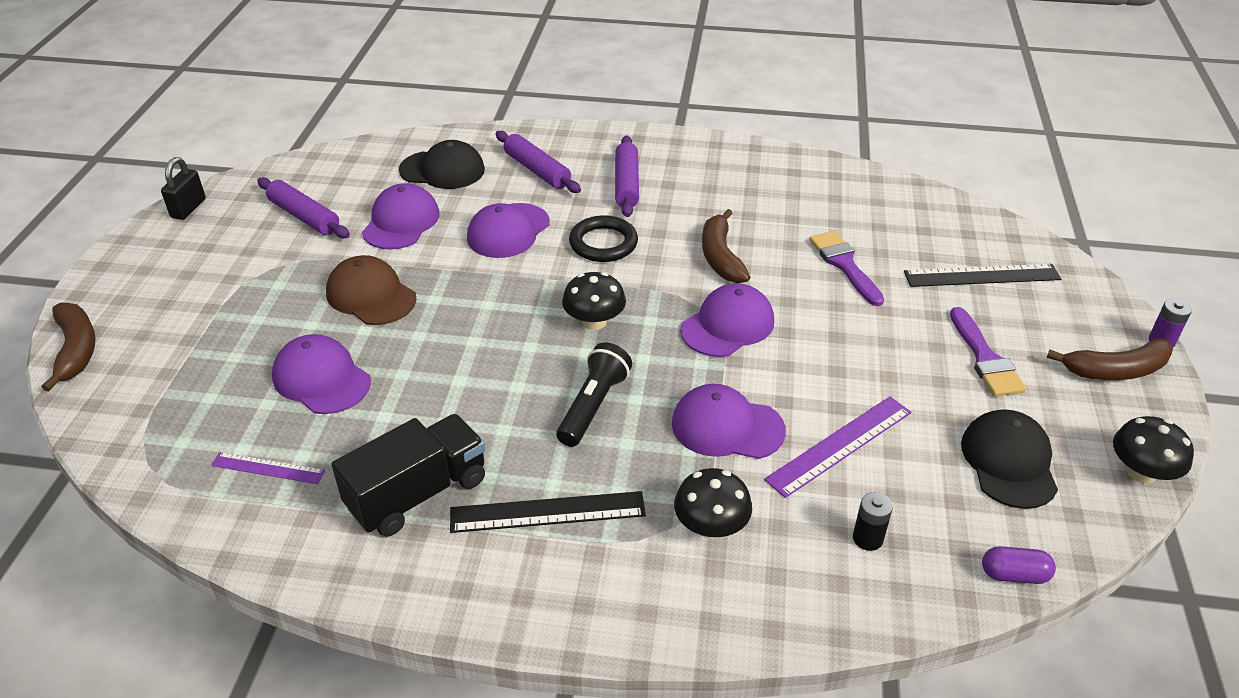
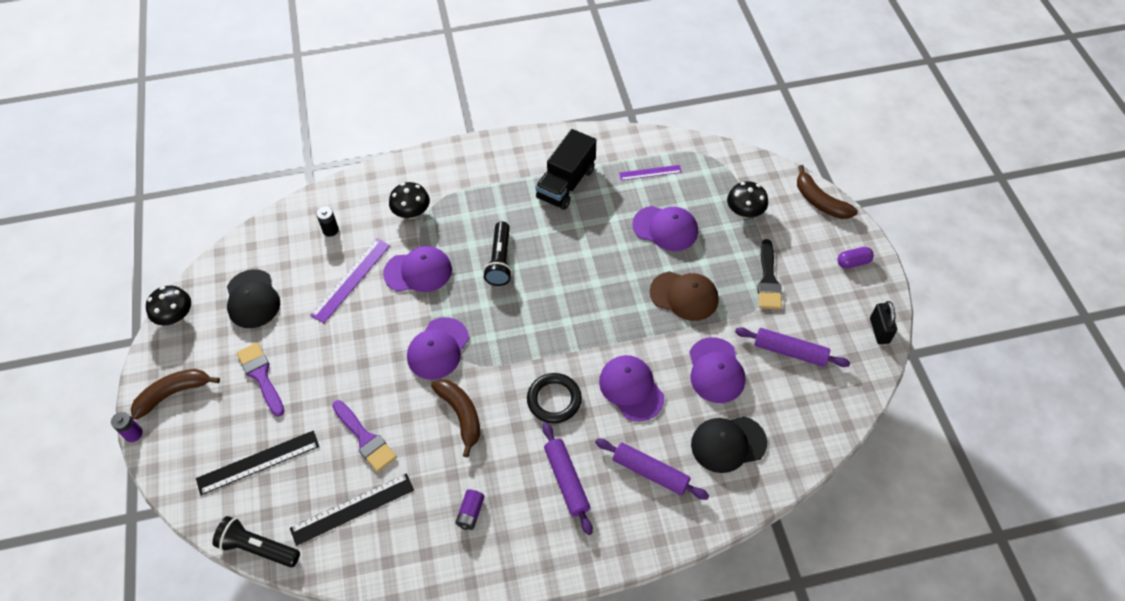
camera: 160 degrees right, 15 degrees up
(252, 283) = (768, 280): none -> black brush
(508, 231) = (631, 389): purple cap -> purple cap turned 45 degrees counterclockwise
(547, 512) = (496, 194): black ruler -> black ruler (352, 509)
(594, 321) = (527, 323): black mushroom -> black mushroom (744, 212)
(738, 186) = (470, 513): none -> purple battery
(975, 212) = (258, 548): none -> black flashlight
(1014, 575) = (256, 234): purple capsule -> purple capsule (853, 262)

